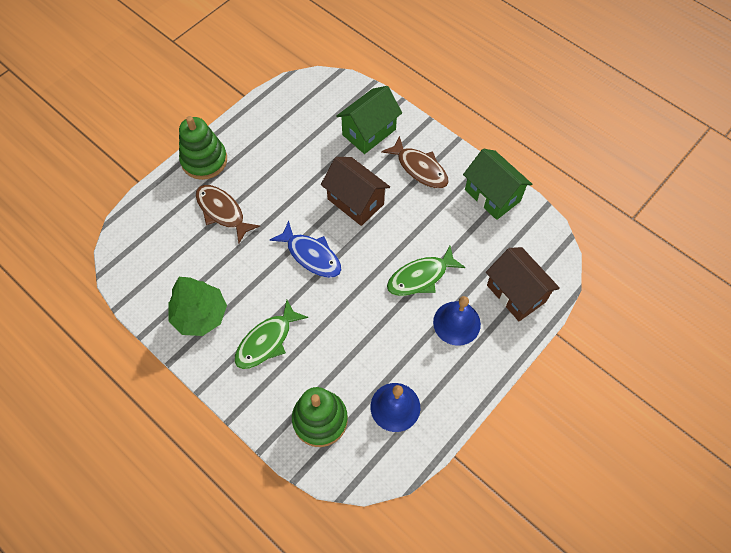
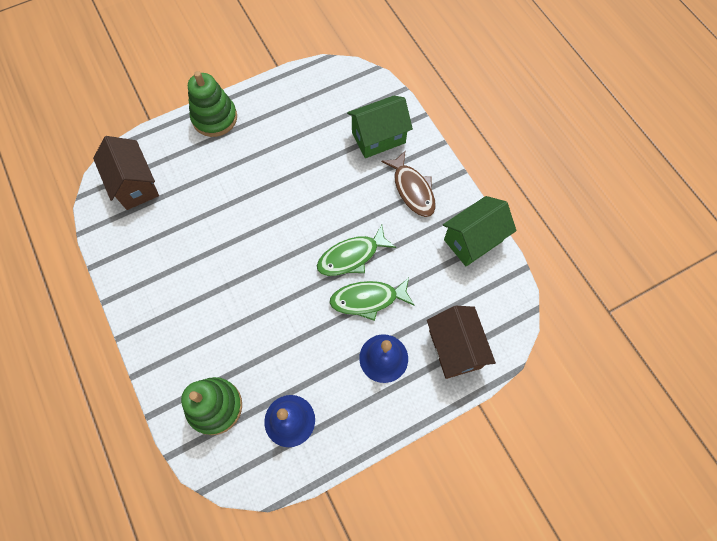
camera: 20 degrees right, 5 degrees up
(200, 315) = (150, 265): green tree -> none
(222, 212) = (210, 173): brown fish -> none
(267, 341) = (199, 312): green fish -> green fish (351, 256)
(311, 255) = (273, 242): blue fish -> none
(355, 201) = (337, 203): brown house -> brown house (135, 185)
(492, 195) = (473, 240): green house -> green house turned 75 degrees clockwise

